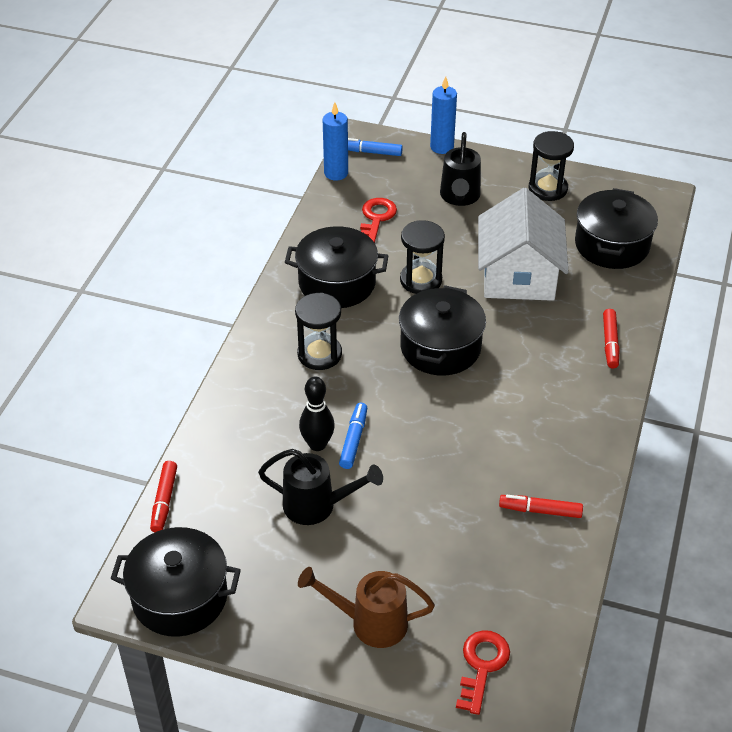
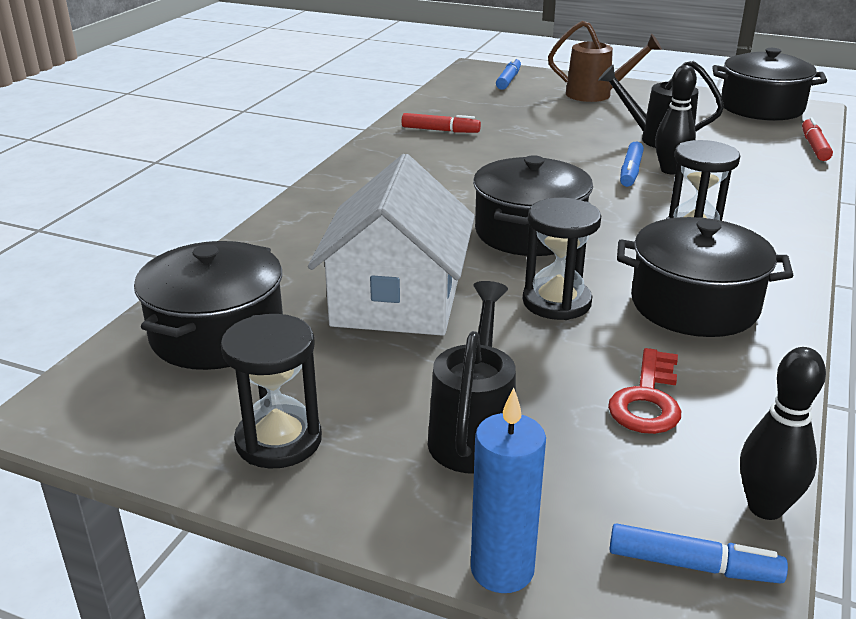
camera: 175 degrees left, 15 degrees down
(336, 173) = (765, 507): blue candle -> black bowling pin
(482, 666) = (508, 80): red key -> blue marker
(610, 343) = (300, 227): red marker -> none

